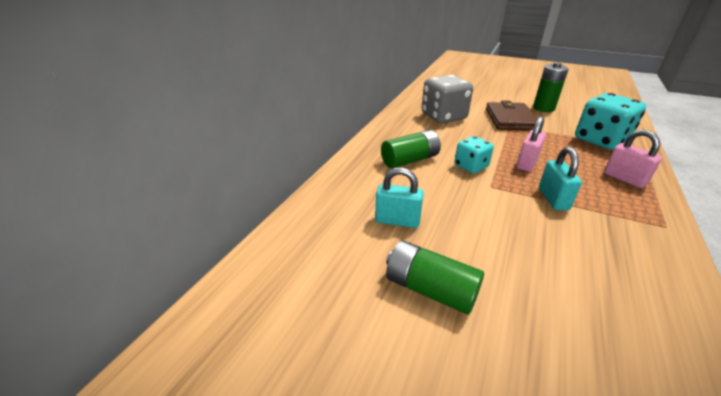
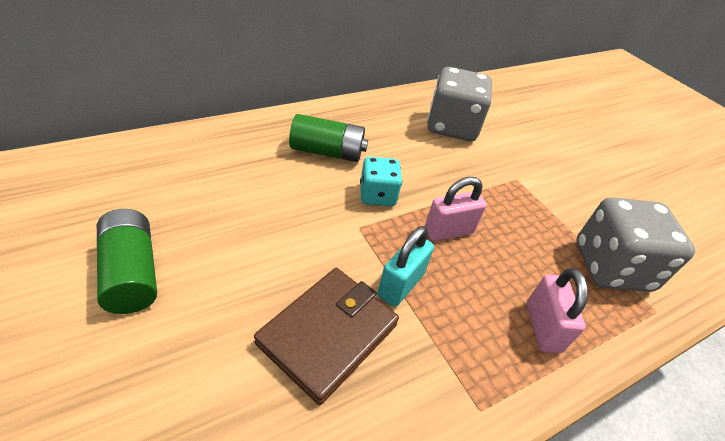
camera: 30 degrees right, 10 degrees up
(397, 221) = (211, 200): turquoise padlock -> none
(510, 119) = (532, 173): brown wallet -> brown wallet (328, 334)
(543, 108) = (610, 185): green battery -> none
(600, 140) = (611, 267): turquoise dice -> grey dice

